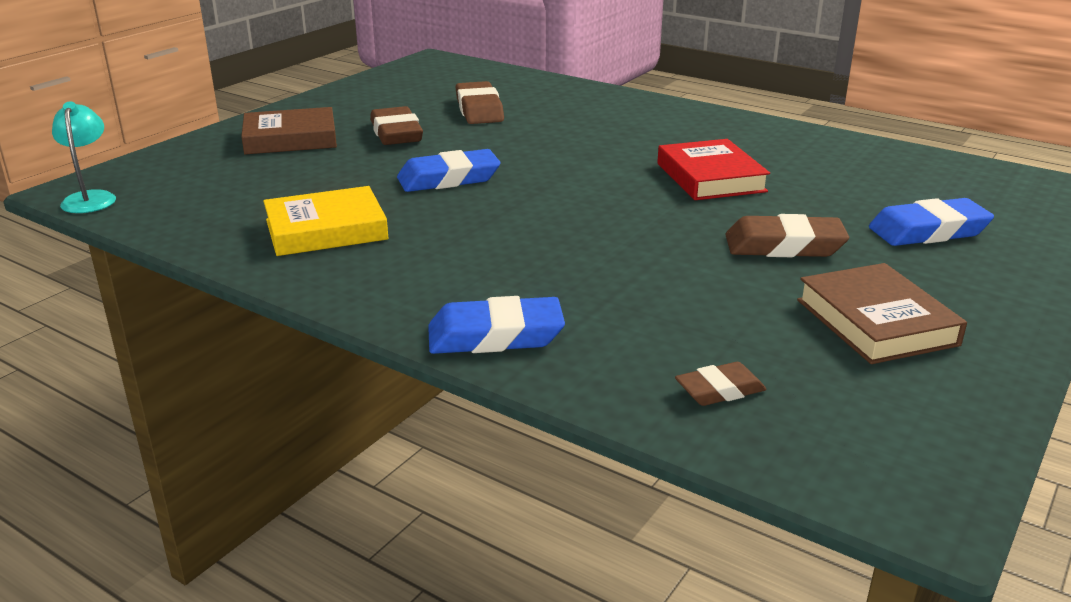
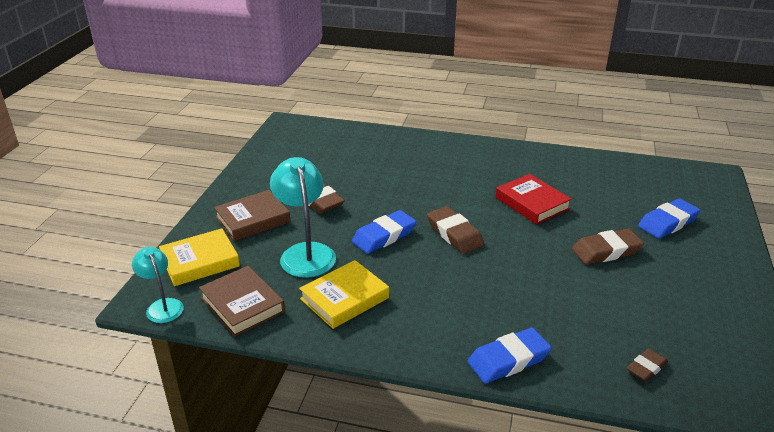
camera: 20 degrees left, 5 degrees up
(181, 166) = (200, 262): none -> yellow book
(323, 178) = (305, 252): none -> turquoise lamp
(479, 110) = (354, 168): brown eraser -> brown eraser (454, 234)
(876, 322) = (685, 298): brown book -> brown book (242, 305)

